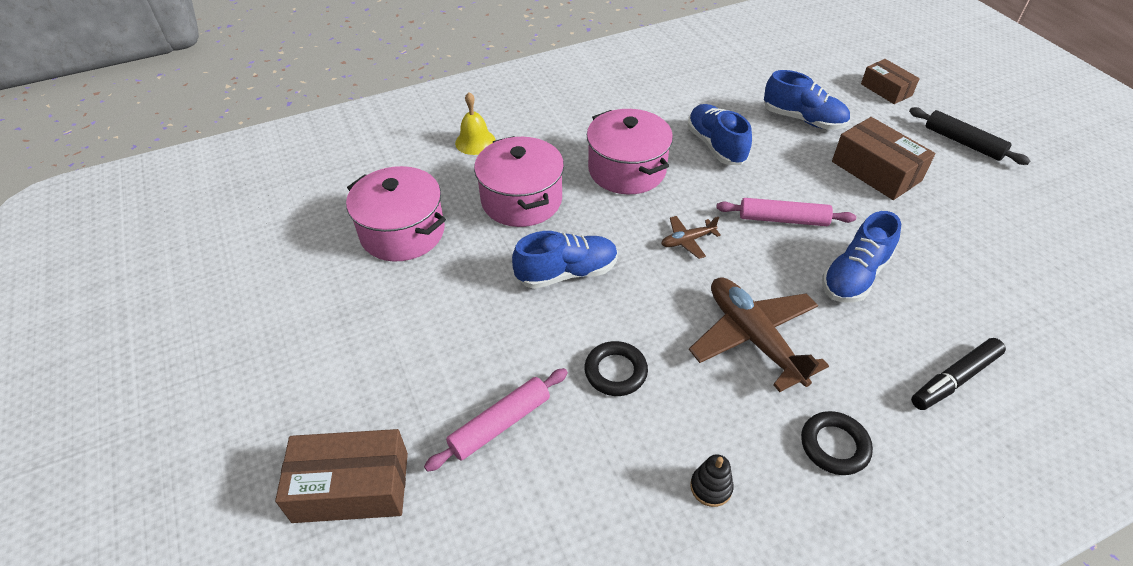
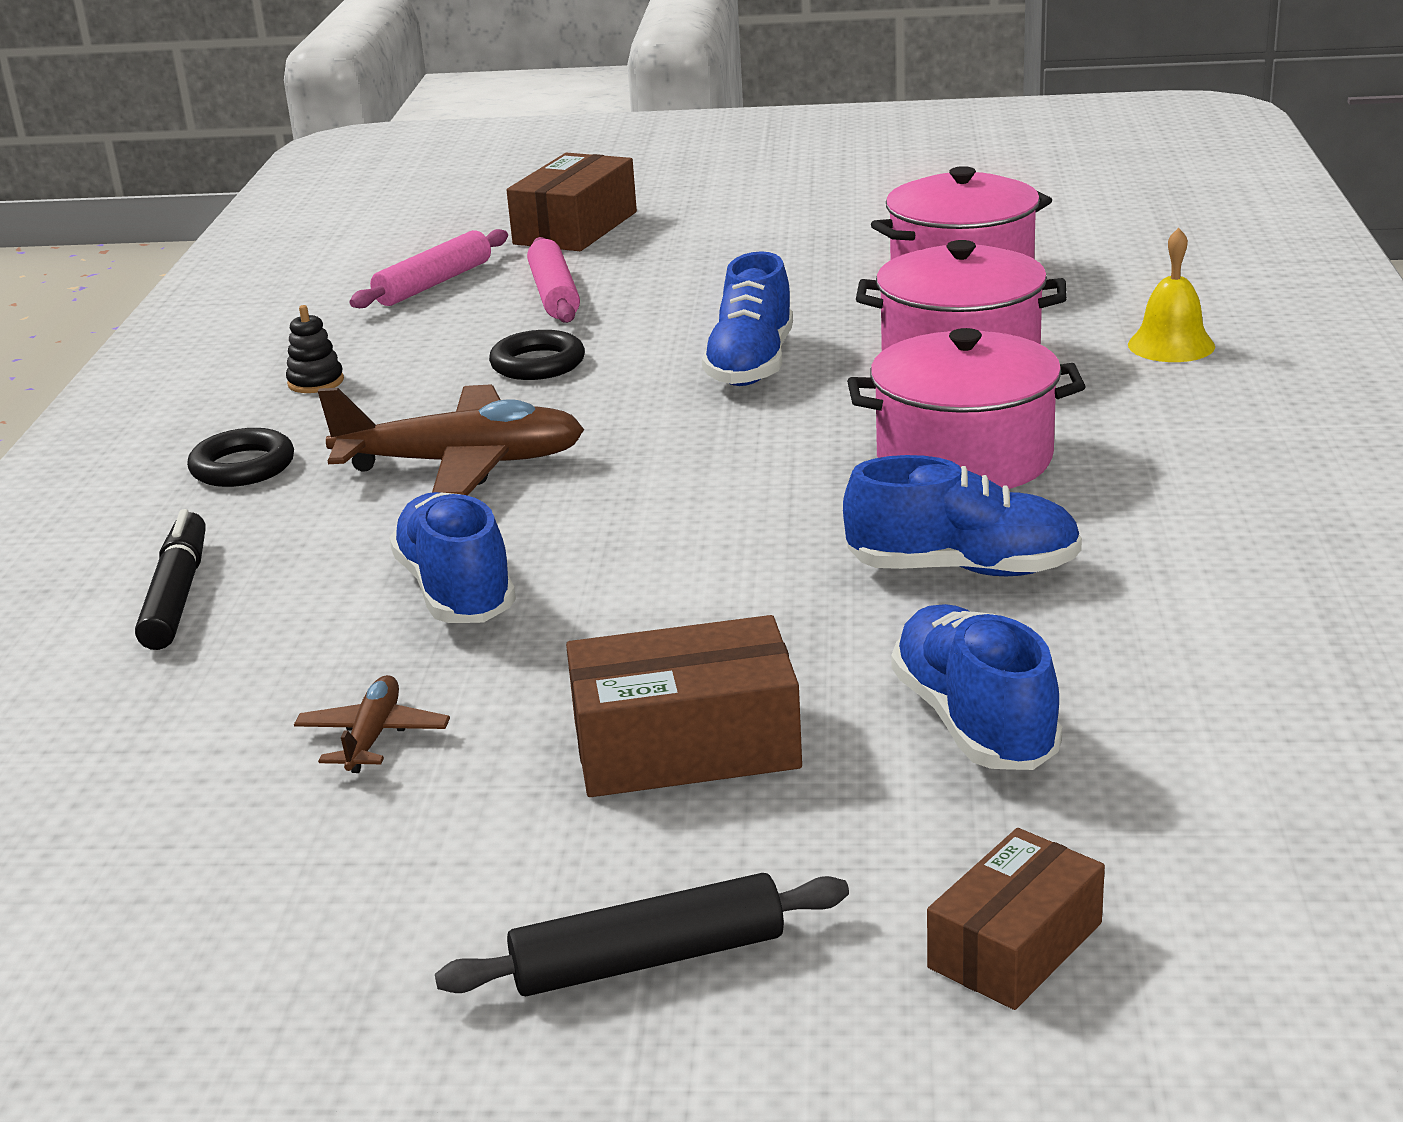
camera: 120 degrees right, 20 degrees down
(687, 241) = (715, 467): brown plane -> brown plane (373, 736)
(783, 219) = (666, 571): pink rolling pin -> pink rolling pin (434, 283)
(803, 119) = (974, 722): blue shoe -> blue shoe turned 105 degrees clockwise
(886, 90) = (1015, 945): brown box -> brown box turned 45 degrees counterclockwise

